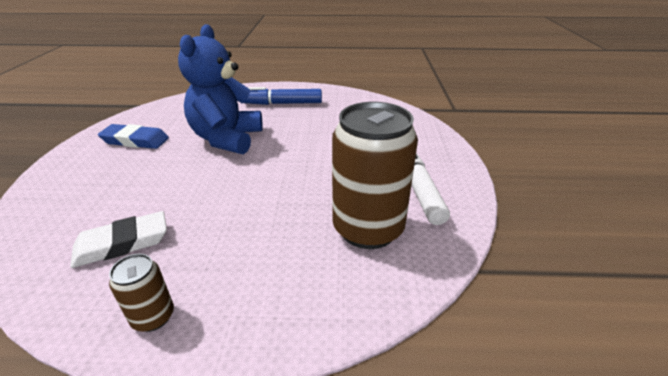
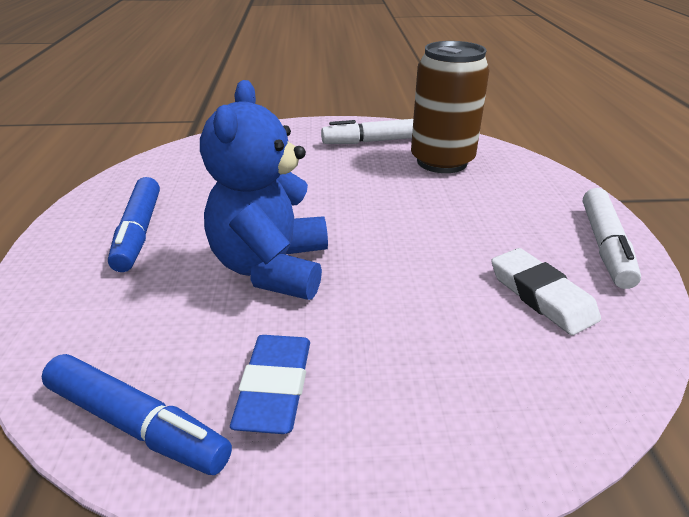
camera: 95 degrees left, 0 degrees up
(144, 115) = (136, 424): none -> blue marker
(153, 317) = (605, 245): brown can -> white marker
(227, 139) = (272, 268): blue teddy bear -> blue teddy bear turned 90 degrees clockwise

